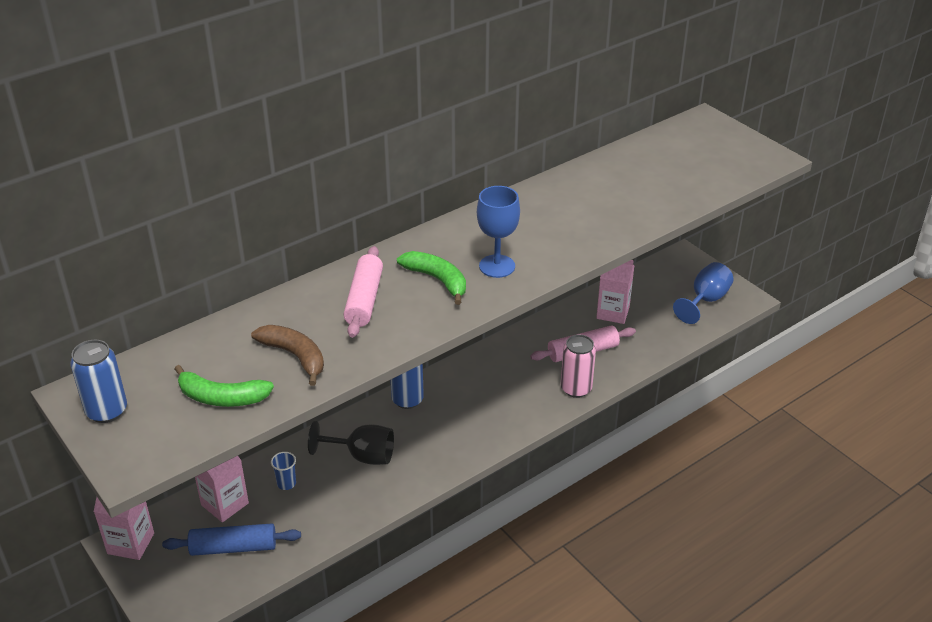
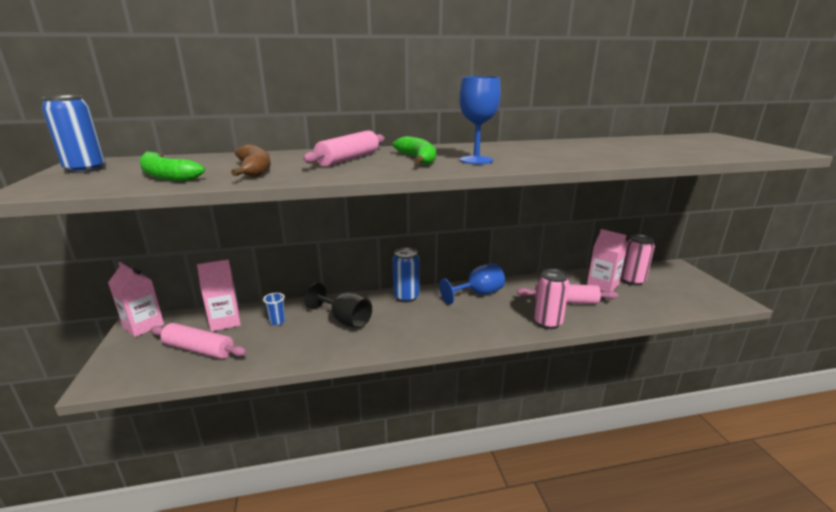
camera: 25 degrees right, 15 degrees down
(233, 547) = (199, 349): blue rolling pin -> pink rolling pin
(641, 295) = (632, 281): none -> pink can
(705, 300) = (692, 294): blue goblet -> blue goblet (478, 294)

